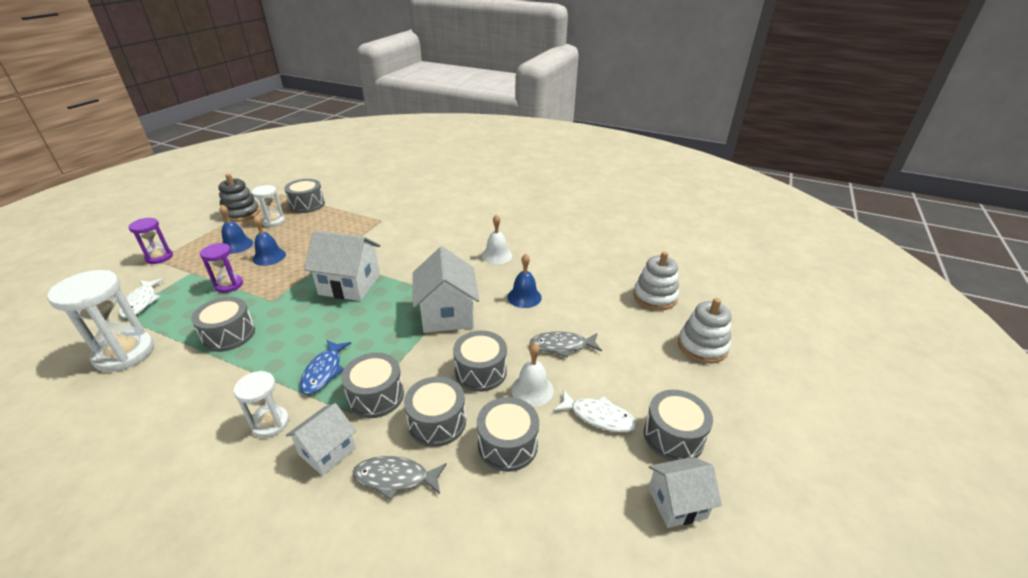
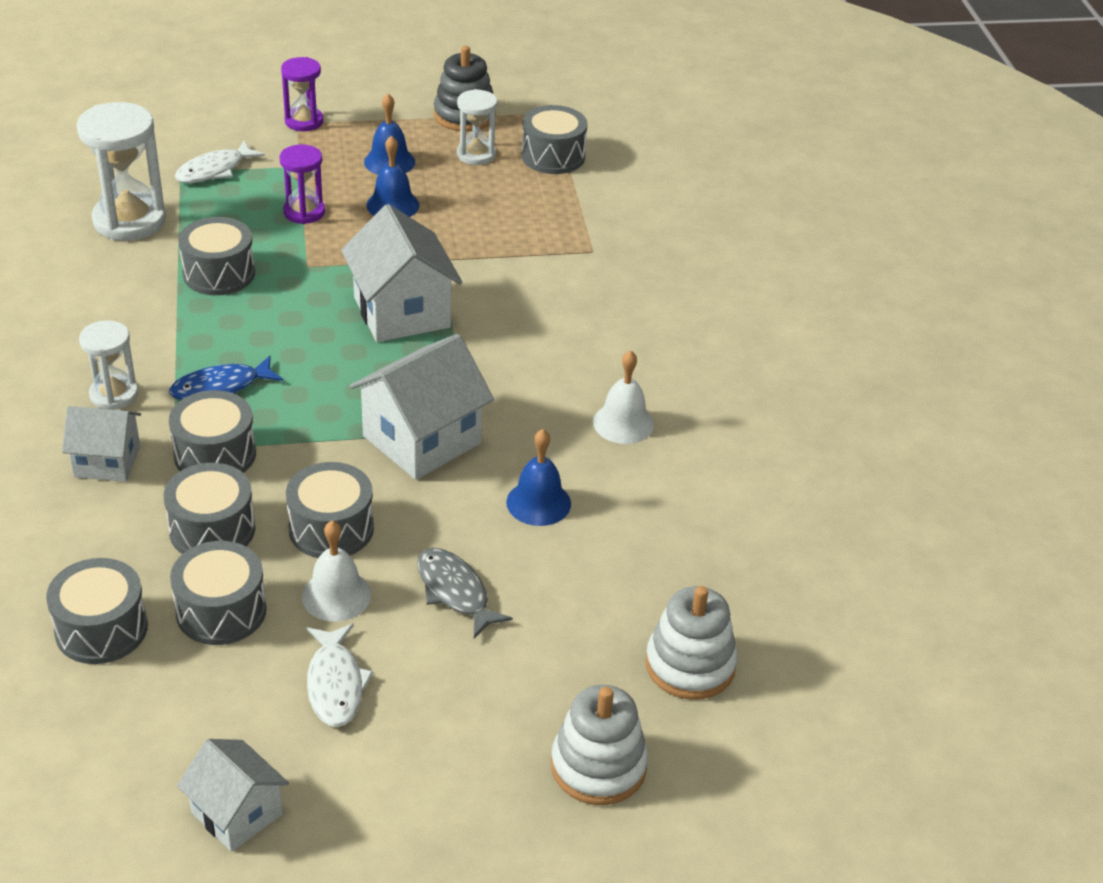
camera: 55 degrees right, 5 degrees up
(395, 478) = (108, 536): grey fish -> none
(673, 436) = (355, 779): grey drum -> grey drum (101, 629)

